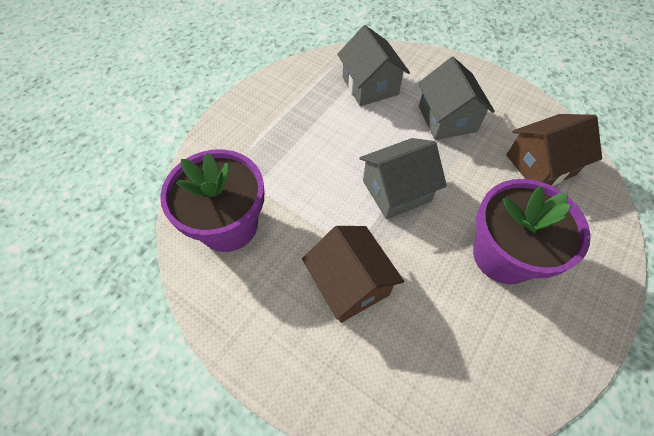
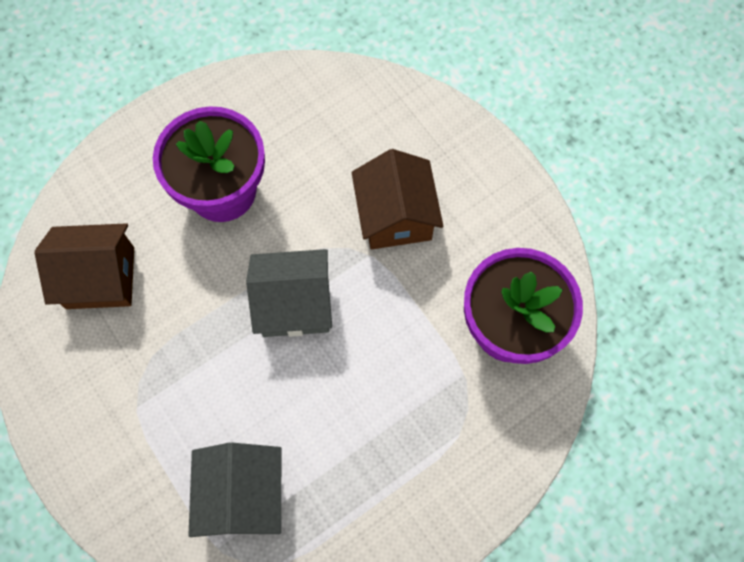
camera: 160 degrees left, 10 degrees up
(447, 119) = (167, 390): grey house -> none

